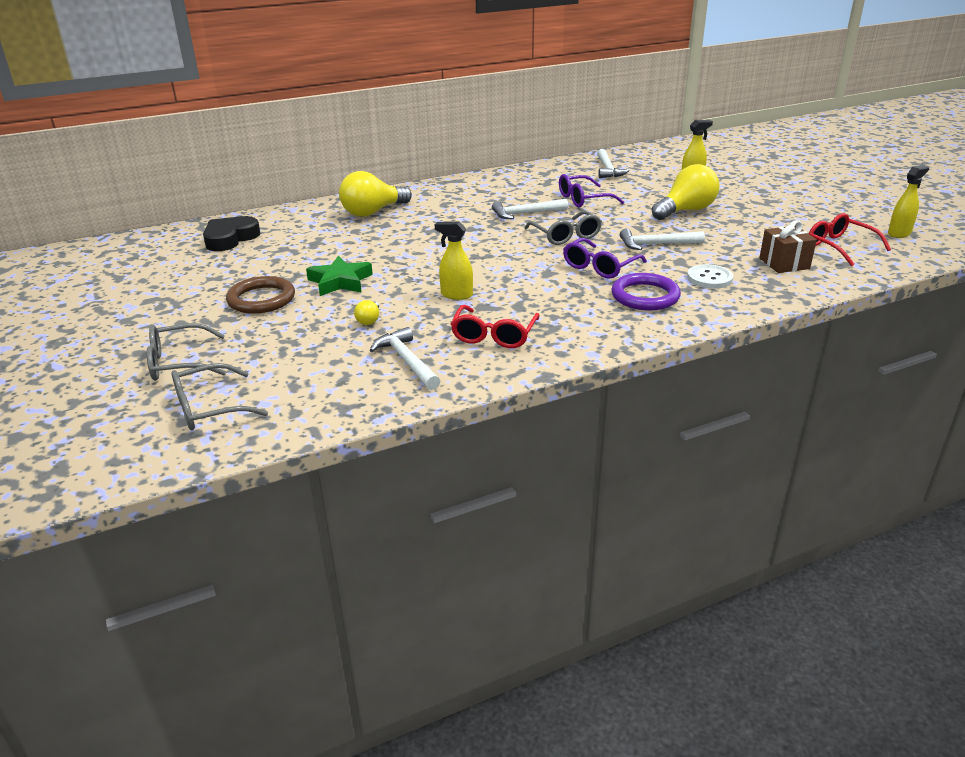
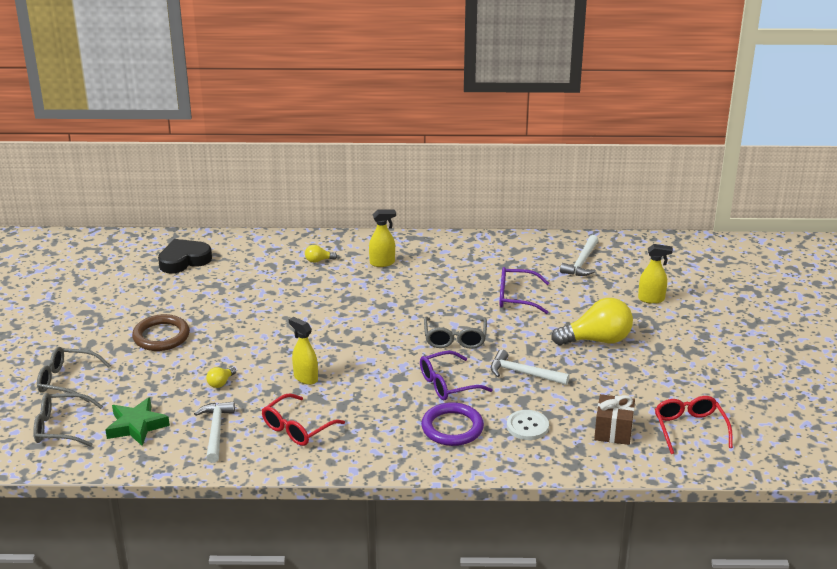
camera: 25 degrees right, 0 degrees up
(340, 281) = (231, 335): green star -> green star (136, 426)
(373, 212) = (318, 260): yellow light bulb -> yellow light bulb, size x0.43
(526, 213) = (446, 301): white hammer -> none
(899, 233) = (771, 431): yellow spray bottle -> yellow spray bottle (382, 263)

